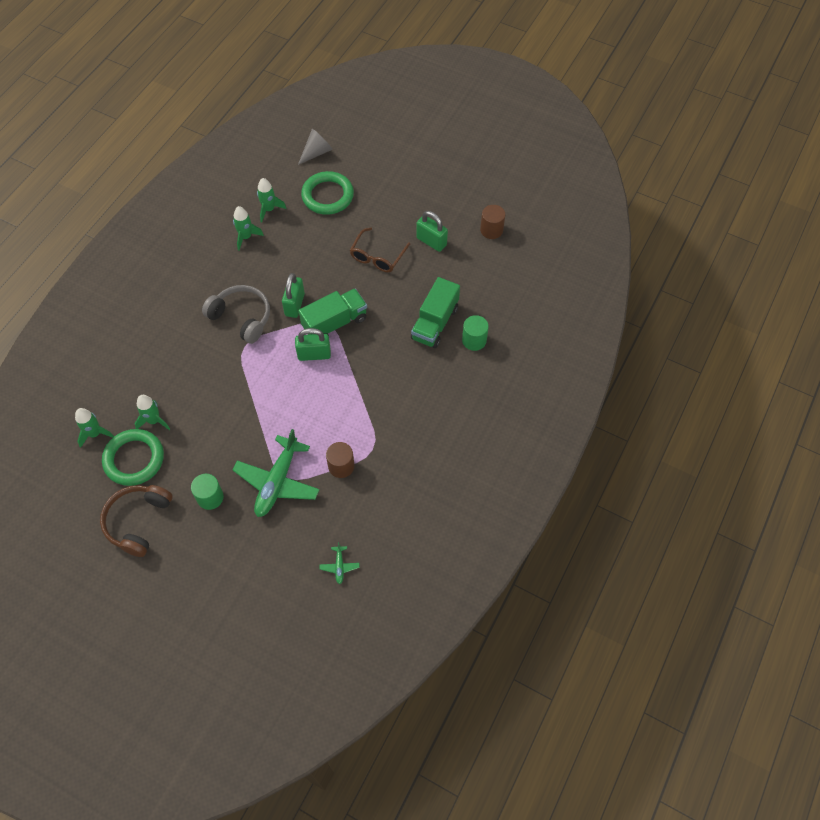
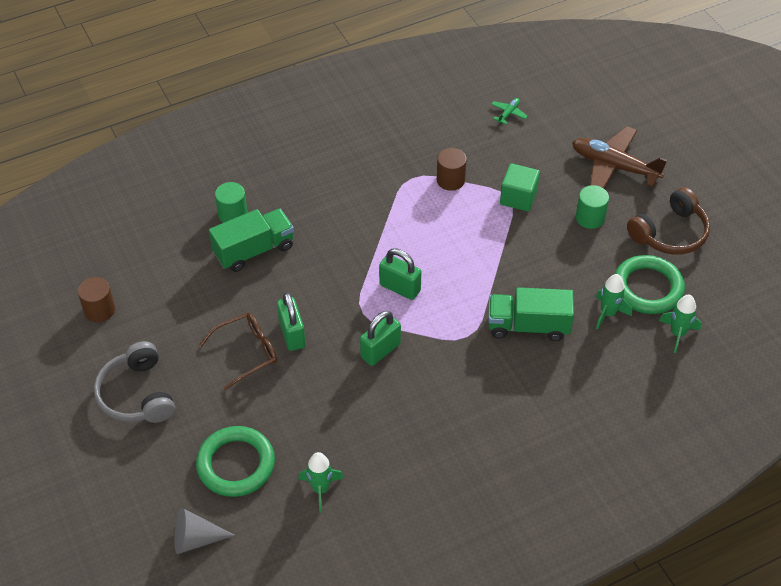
camera: 145 degrees left, 10 degrees down
(216, 563) = (614, 166): none -> brown plane
(241, 318) = (449, 369): grey headphones -> grey headphones (137, 394)
(246, 237) = (375, 467): green rocket -> none
(277, 482) = (518, 198): green plane -> green cube
(335, 323) = (353, 307): green truck -> green truck (528, 326)
(431, 241) = (174, 335): green padlock -> green padlock (292, 334)

